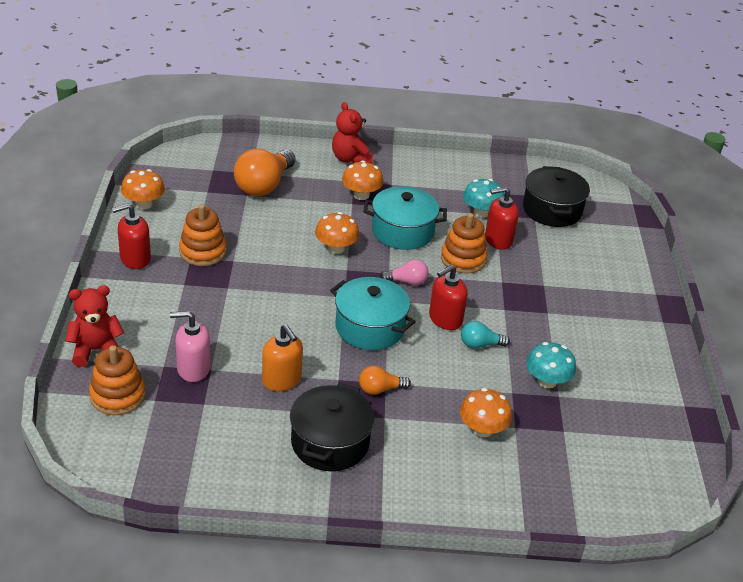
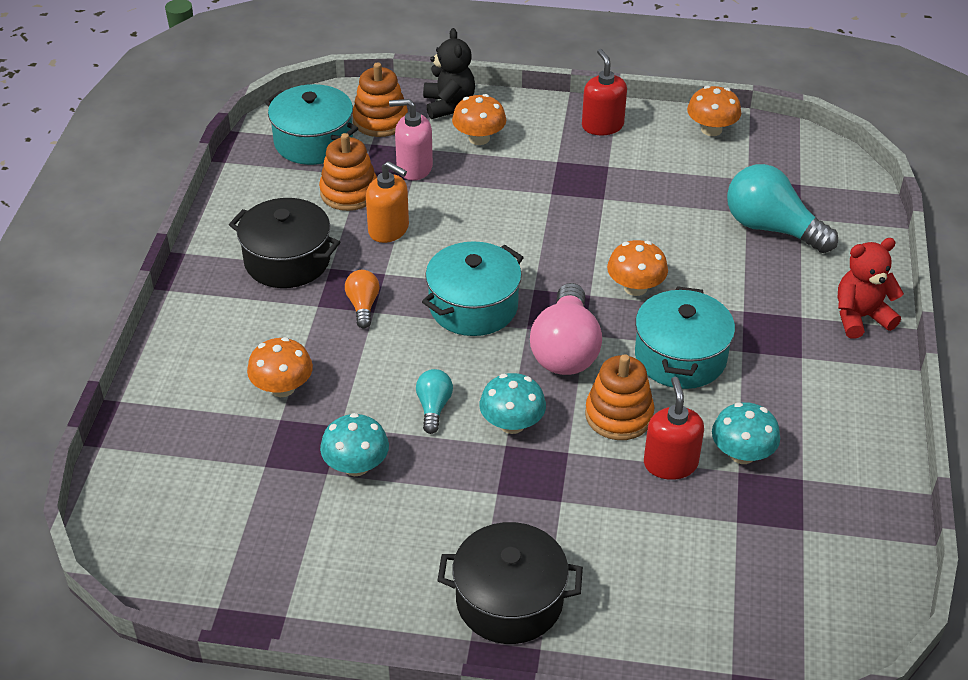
camera: 100 degrees right, 5 degrees up
(96, 350) = (448, 105): red teddy bear -> black teddy bear
(150, 442) = (313, 142): none -> turquoise pot
(193, 369) = (414, 168): pink soap dispenser -> pink soap dispenser turned 90 degrees counterclockwise
(203, 252) = (619, 175): orange stacking toy -> orange stacking toy (349, 192)
(264, 185) = (771, 228): orange light bulb -> turquoise light bulb
(282, 380) = (389, 230): orange soap dispenser -> orange soap dispenser turned 120 degrees counterclockwise
(361, 195) = (765, 321): orange mushroom -> orange mushroom (479, 138)
(407, 281) = (565, 350): pink light bulb -> pink light bulb, size x1.98
(445, 319) = (486, 379): red soap dispenser -> none
(484, 306) = (512, 424): none -> turquoise mushroom
(552, 210) = (763, 550): black pot -> black pot (509, 600)

